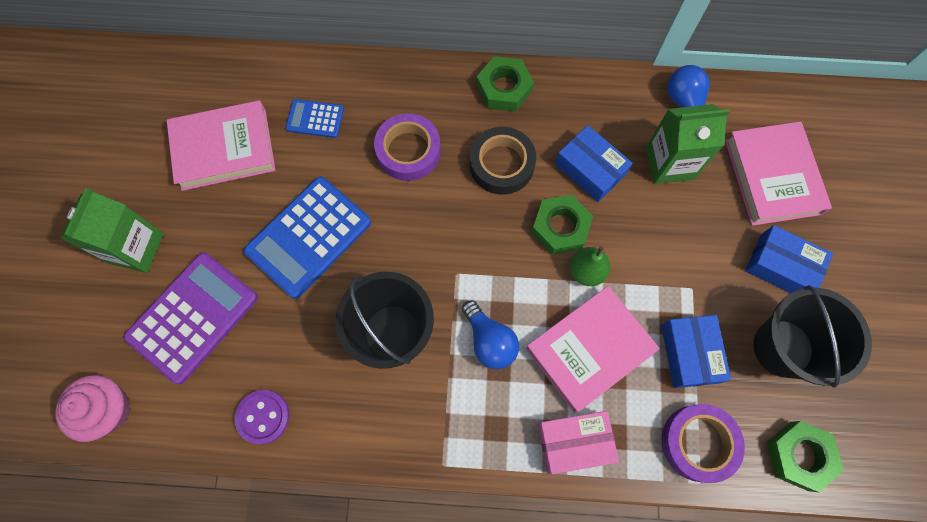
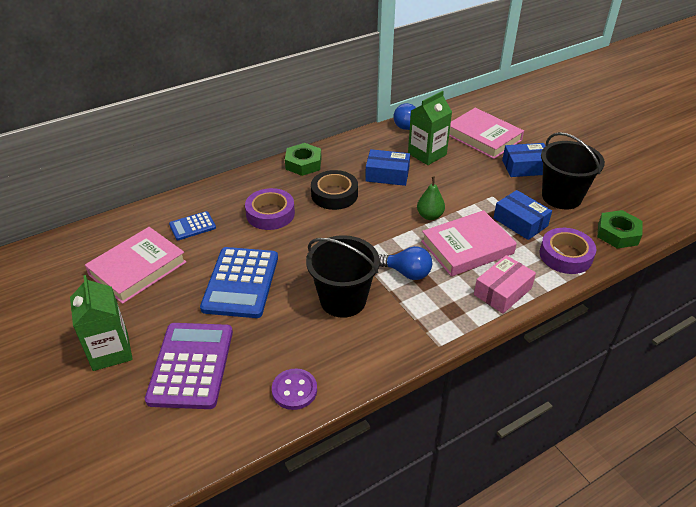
camera: 35 degrees left, 30 degrees down
(108, 410) = (166, 456): pink cupcake -> none
(560, 227) = (396, 205): green nut -> none
(589, 350) = (467, 247): pink book -> pink book turned 45 degrees clockwise

